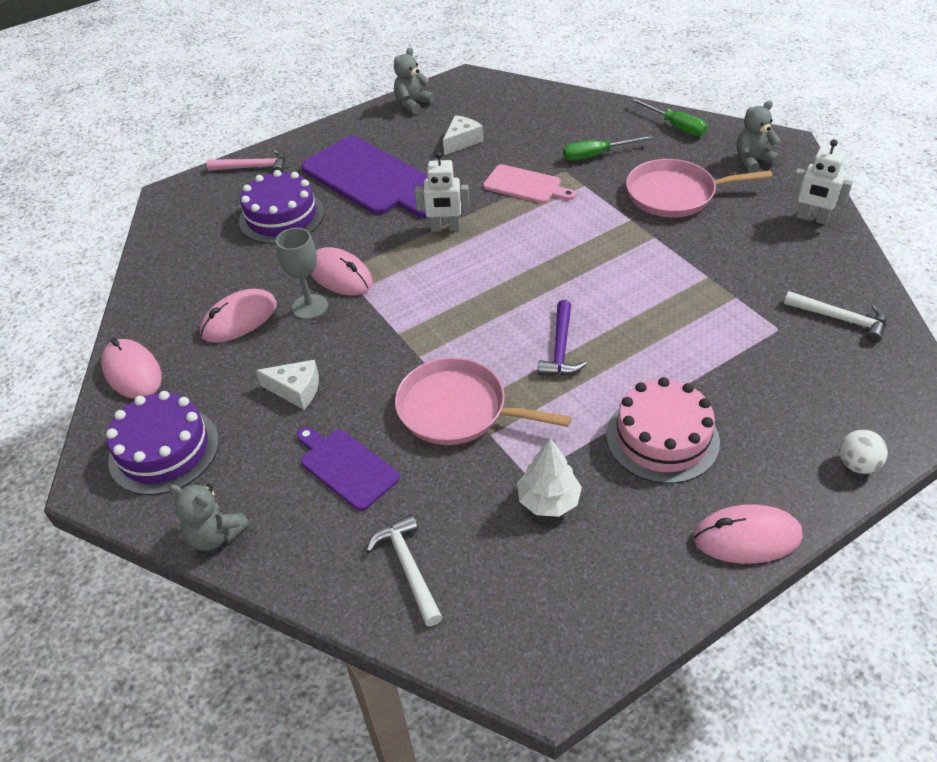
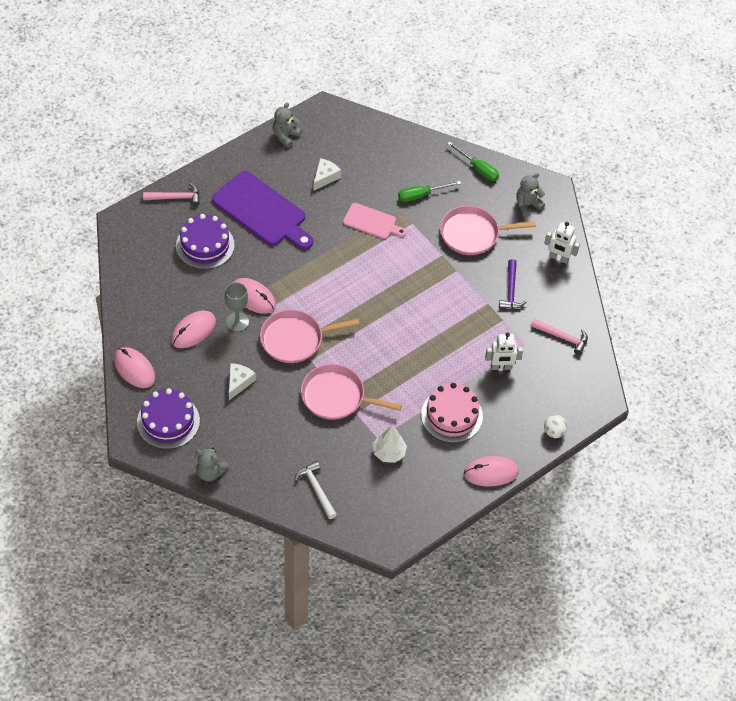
camera: 10 degrees left, 10 degrees up
(296, 390) = (239, 382): white cheese -> white cheese turned 75 degrees counterclockwise
(346, 467) = (276, 432): purple cutting board -> none
(397, 328) = (295, 339): none -> pink pan
(445, 228) = (319, 259): white robot -> white robot (501, 367)
(560, 348) = (395, 355): purple hammer -> purple hammer (511, 290)
(840, 319) = (562, 337): white hammer -> pink hammer

